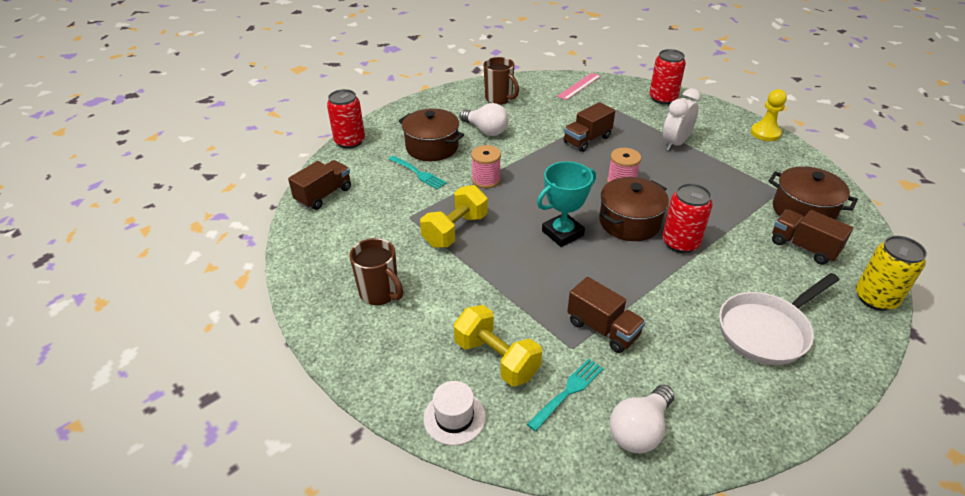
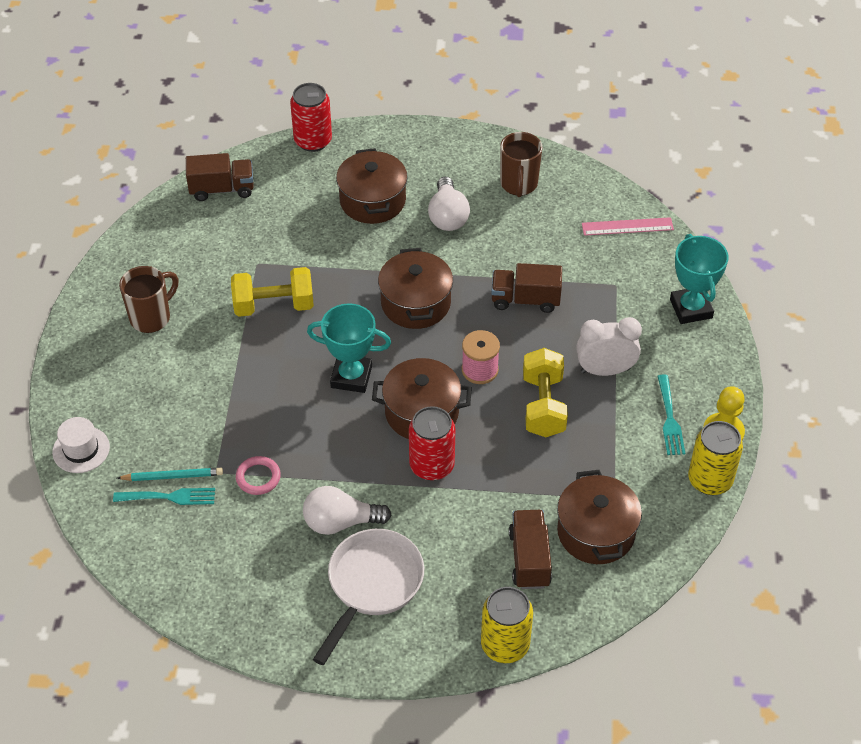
camera: 45 degrees right, 10 degrees up
(380, 293) = (151, 317): brown mug -> brown mug turned 135 degrees counterclockwise
(418, 173) = (322, 222): turquoise fork -> turquoise fork (669, 418)
(486, 180) = (368, 274): pink spool -> none
(496, 359) = (158, 434): yellow dumbbell -> yellow dumbbell (543, 405)
(536, 176) = (415, 303): none -> brown pot
(549, 376) = (172, 476): none -> turquoise pencil
(603, 329) = (258, 477): brown truck -> pink ring
(640, 430) = (175, 560): white light bulb -> white light bulb (340, 522)
(663, 98) = (691, 308): red can -> turquoise trophy
(767, 330) = (372, 585): white pan -> white pan turned 105 degrees clockwise
(797, 154) = (710, 480): none -> yellow can

